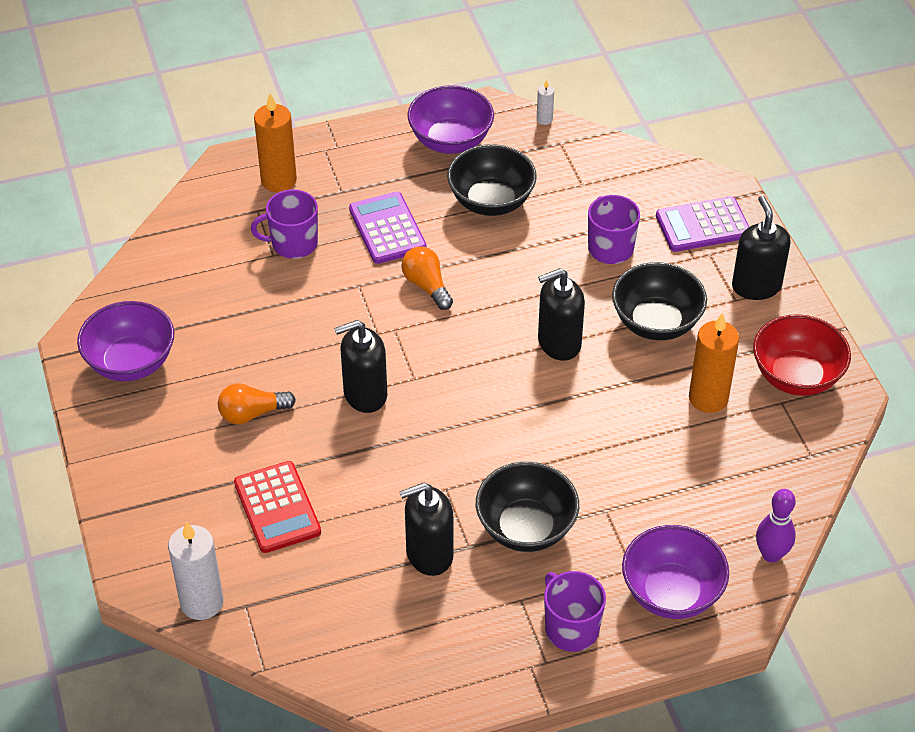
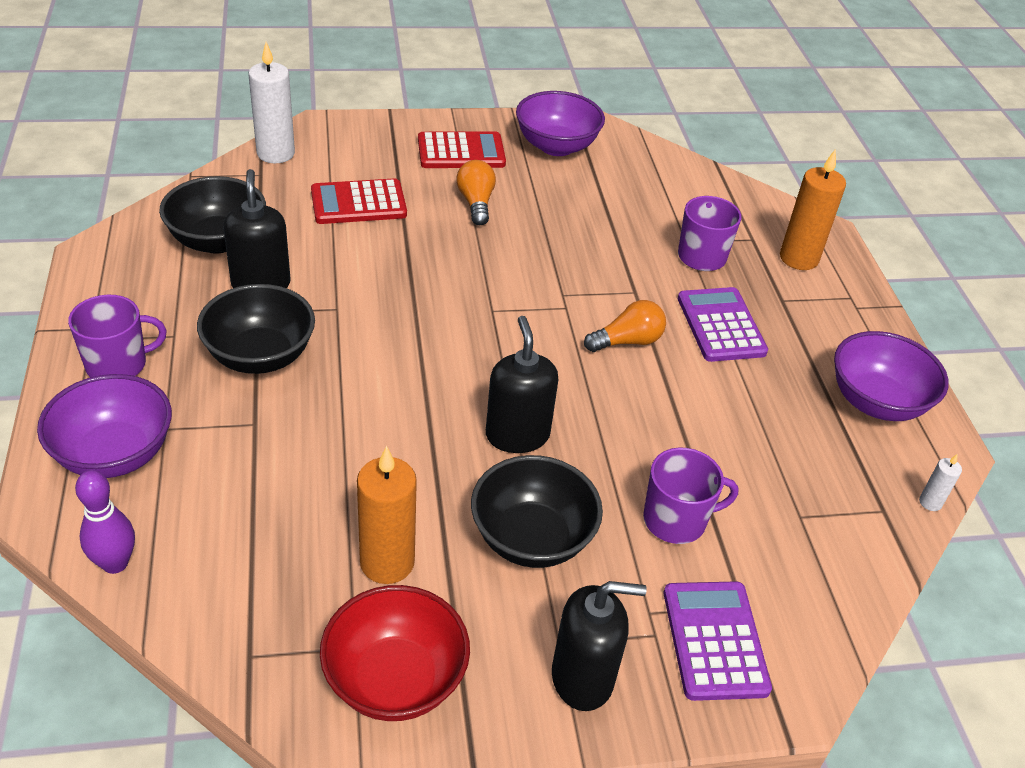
camera: 95 degrees right, 5 degrees down
(160, 440) = (461, 152): none -> red calculator
(365, 394) = (480, 274): black soap dispenser -> none
(387, 229) = (721, 325): purple calculator -> purple calculator turned 90 degrees counterclockwise
(491, 201) = (766, 419): black bowl -> black bowl (218, 240)

